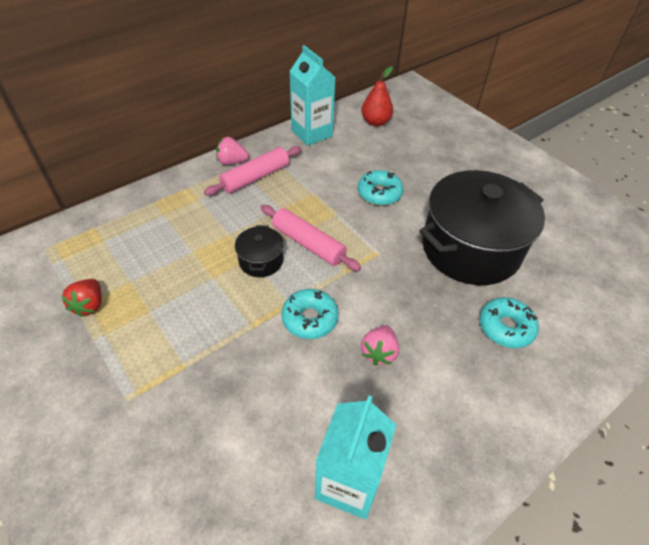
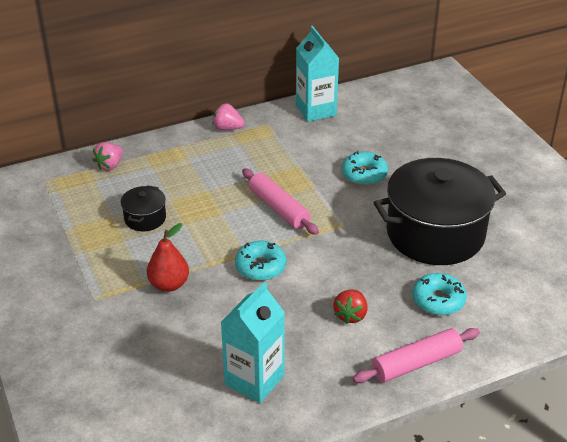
camera: 15 degrees right, 10 degrees down
(89, 305) = (75, 229): red strawberry -> red strawberry (350, 315)
(255, 177) = (246, 145): pink rolling pin -> pink rolling pin (416, 363)
(261, 261) = (231, 216): black pot -> black pot (145, 218)
(375, 122) = (387, 106): red pear -> red pear (169, 284)
(379, 352) = (313, 300): pink strawberry -> pink strawberry (110, 165)

